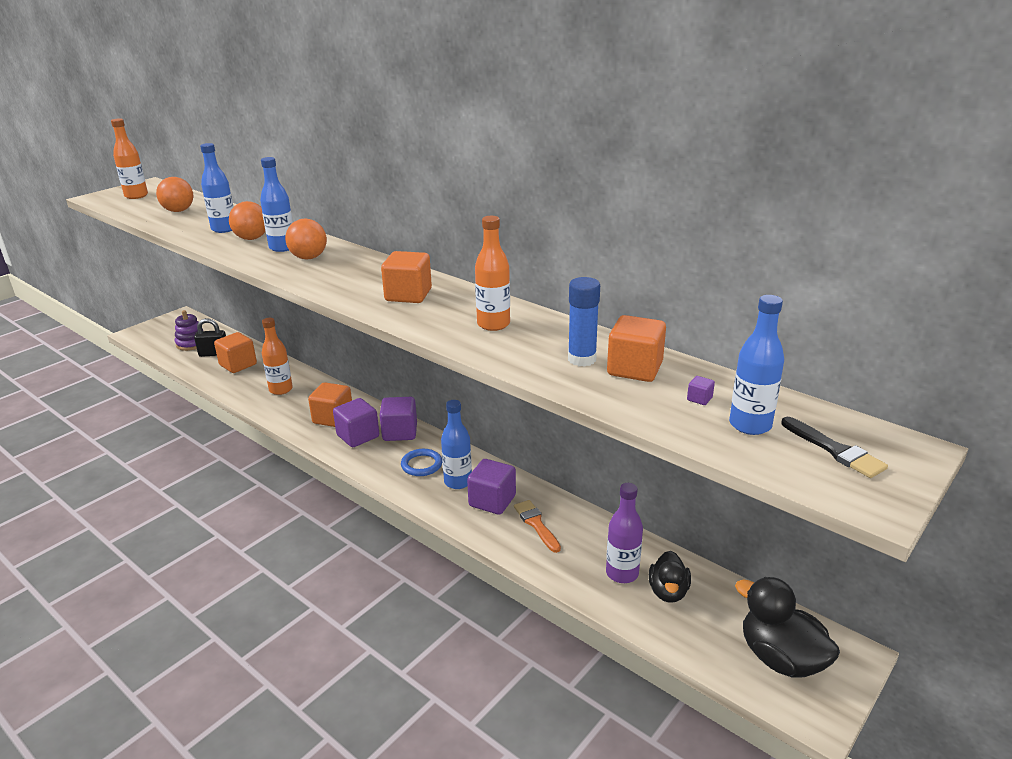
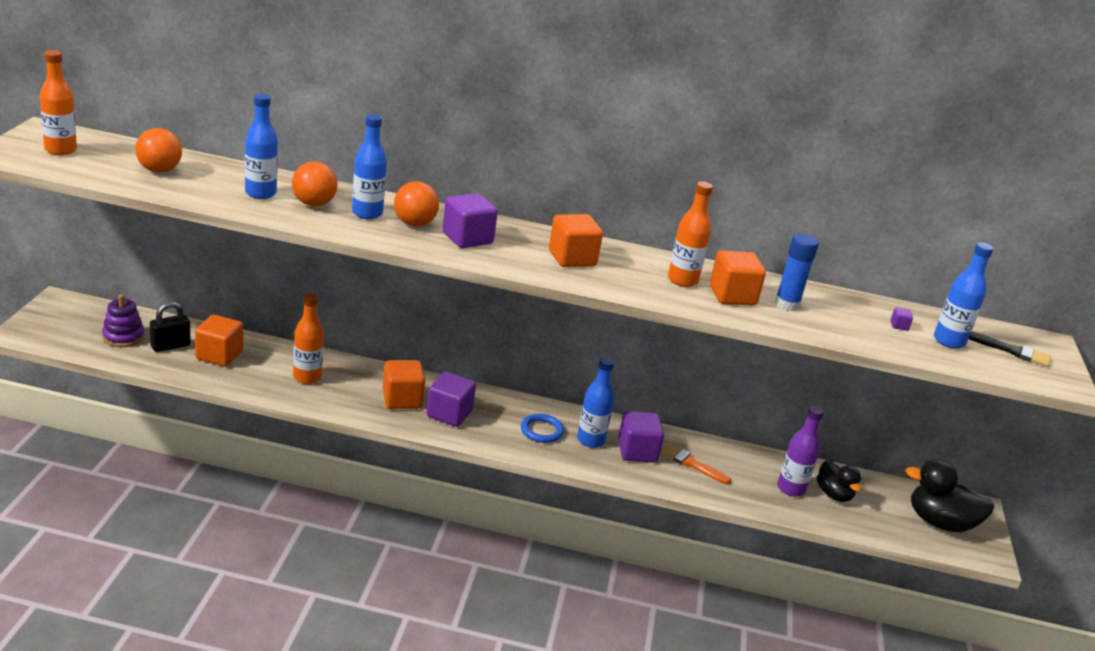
camera: 35 degrees left, 0 degrees up
(400, 432) = (487, 402): purple cube -> purple cube (467, 238)
(634, 369) = (831, 307): orange cube -> orange cube (732, 296)

